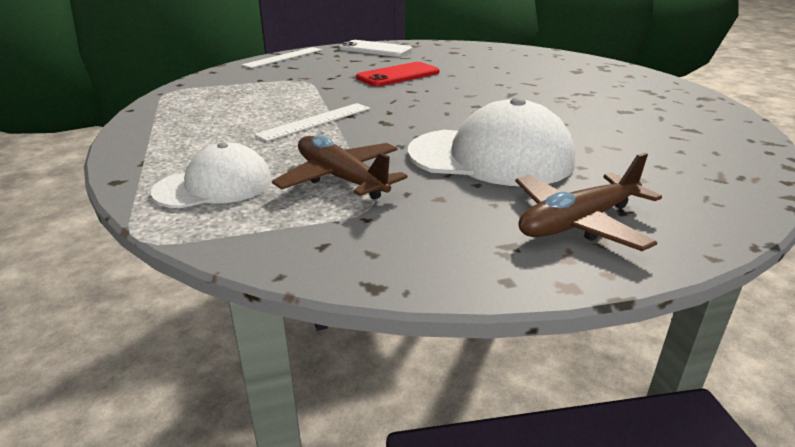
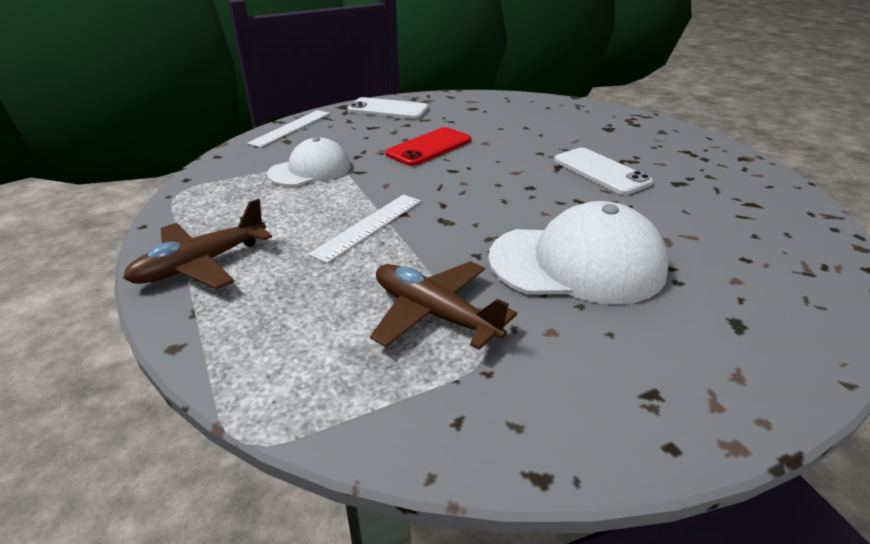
camera: 10 degrees left, 5 degrees up
(214, 186) = (296, 341): white cap -> white cap (310, 170)
(551, 99) = (601, 171): none -> white phone
(578, 223) = (704, 351): brown plane -> brown plane (201, 264)

